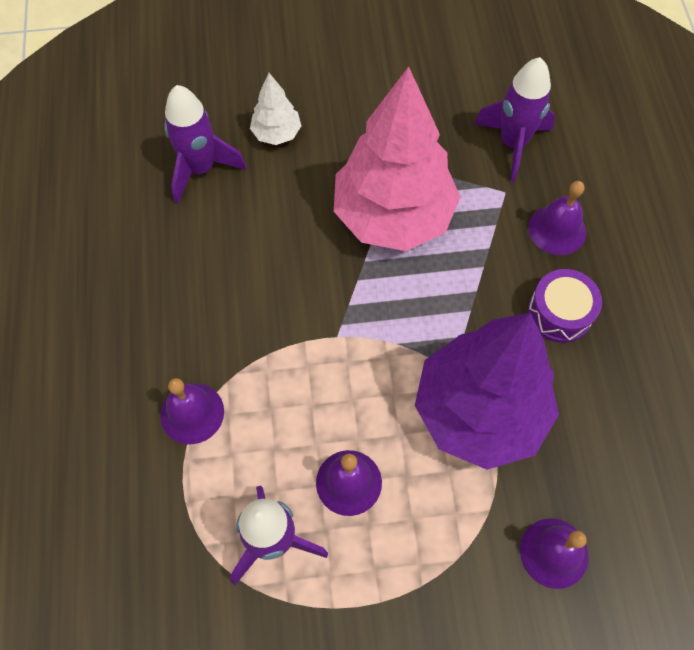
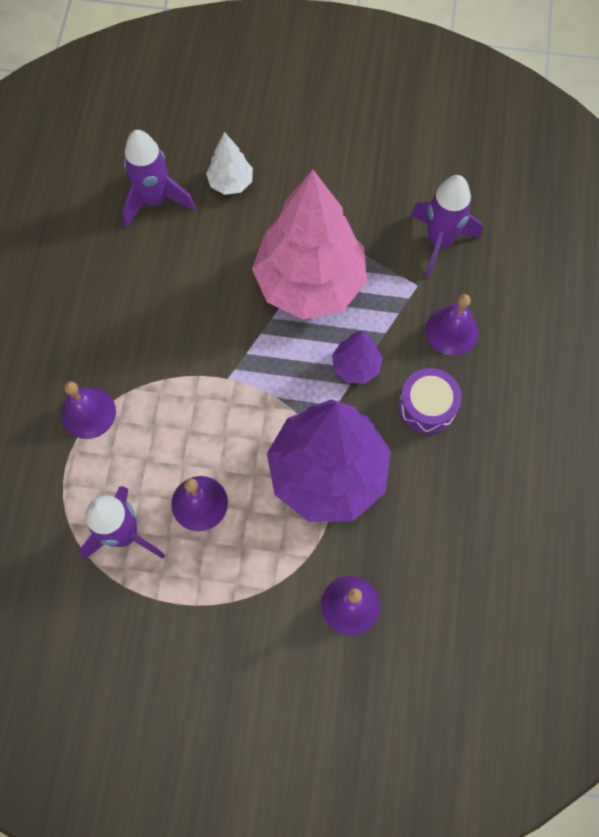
camera: 15 degrees right, 5 degrees up
(470, 290) = (356, 366): none -> purple tree

